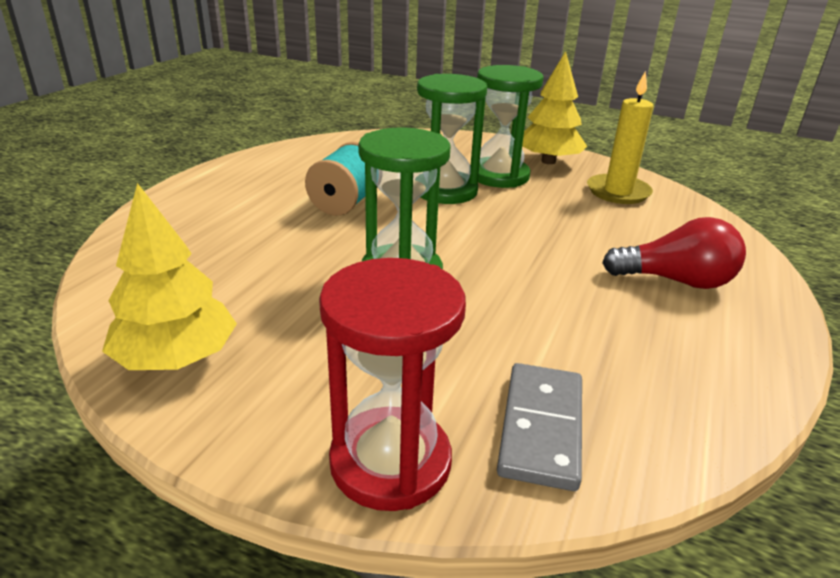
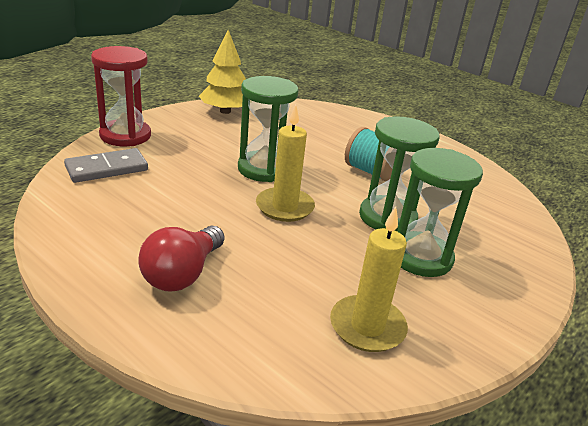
camera: 105 degrees right, 0 degrees up
(485, 245) = (284, 207): none -> yellow candle
(540, 428) = (107, 168): grey domino -> grey domino turned 60 degrees counterclockwise
(548, 161) = (465, 309): yellow tree -> none

